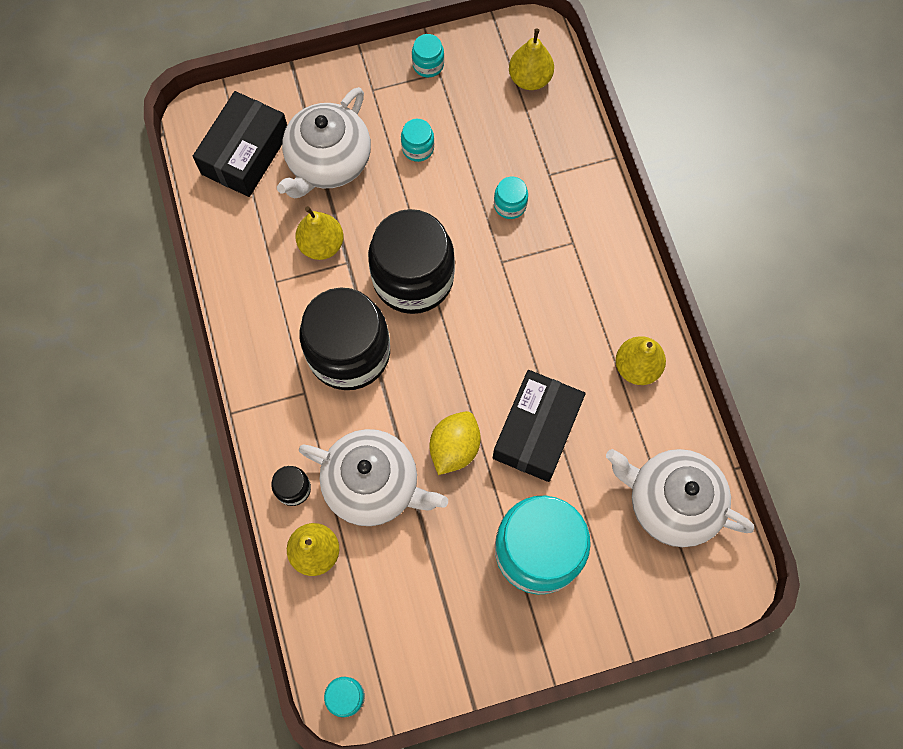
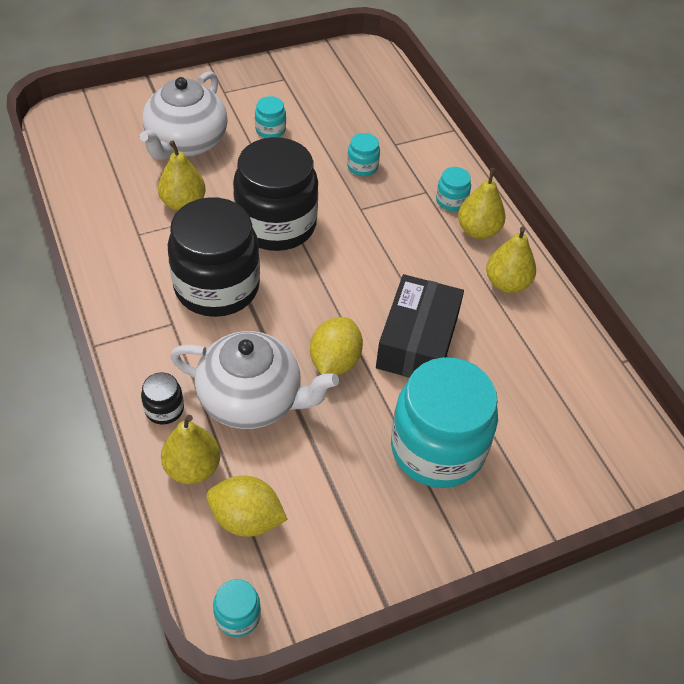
camera: 10 degrees left, 20 degrees down
(245, 153) = (105, 139): black box -> none
(359, 607) = (246, 519): none -> yellow lemon
(428, 65) = (273, 74): turquoise jar -> turquoise jar (451, 201)
(530, 79) = (367, 80): yellow pear -> yellow pear (478, 230)
(671, 502) = (567, 395): white teapot -> none

